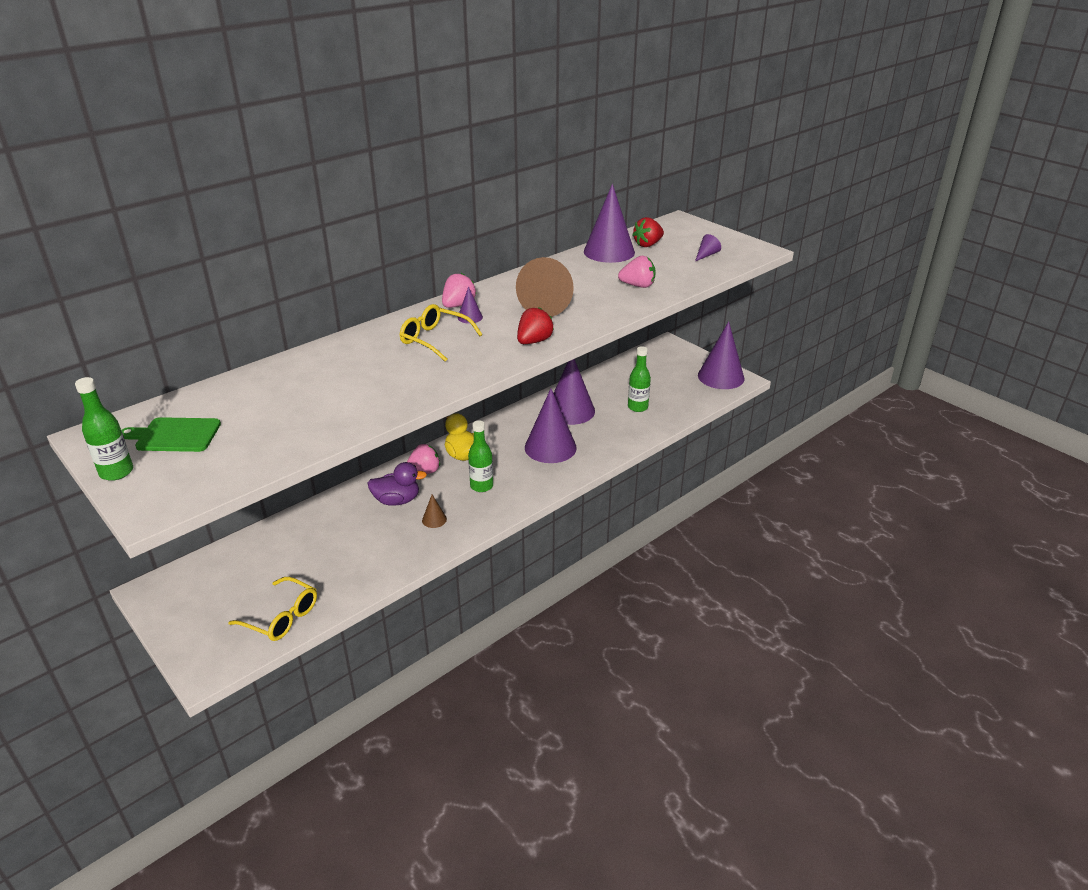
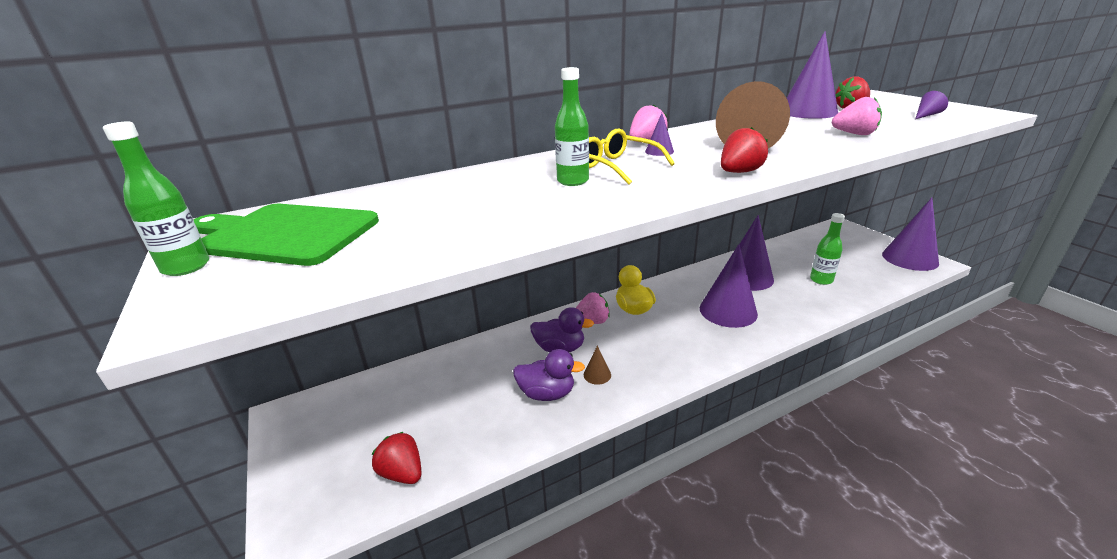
camera: 15 degrees right, 5 degrees down
(175, 435) = (285, 234): green cutting board -> green cutting board, size x1.61
(281, 617) = (402, 473): yellow glasses -> red strawberry
(392, 541) = (547, 393): none -> purple duck
(481, 486) = (652, 343): green bottle -> green bottle (573, 181)

